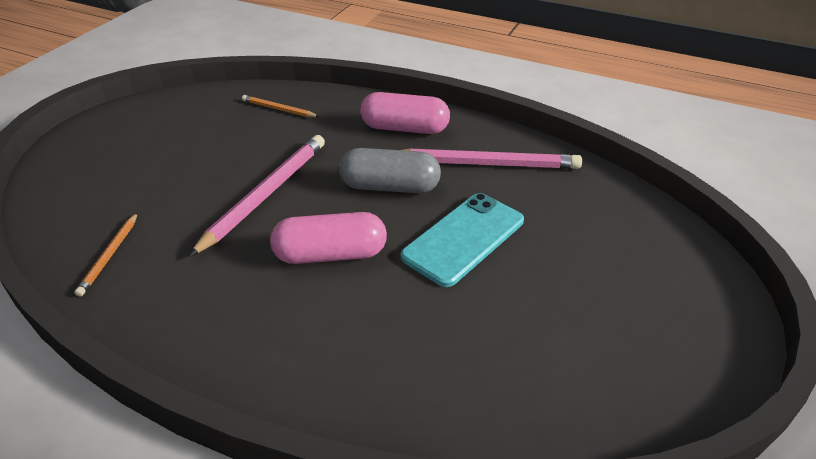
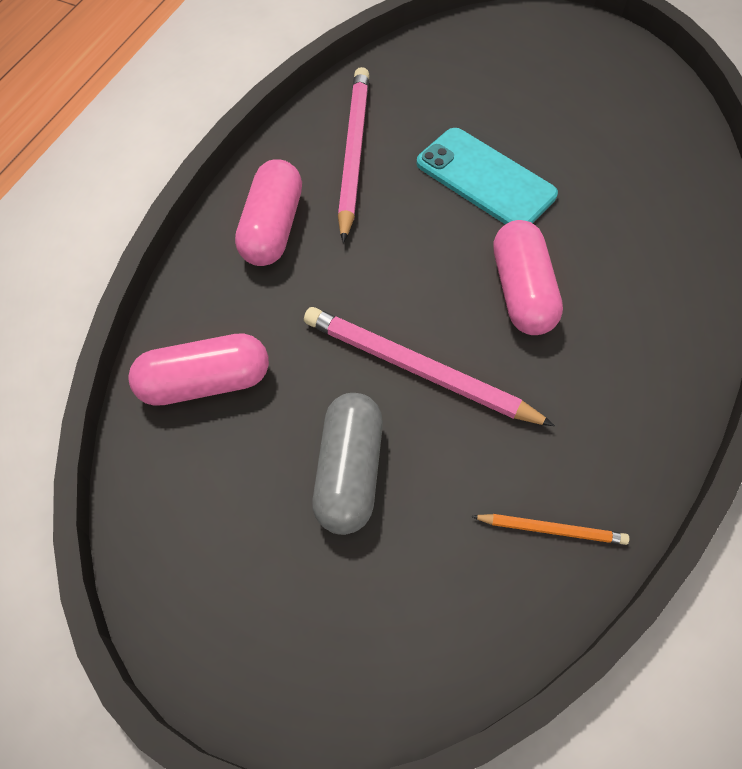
camera: 90 degrees left, 20 degrees up
(279, 109) = (205, 383): orange pencil -> pink capsule
(390, 186) = (399, 241): grey capsule -> grey capsule (348, 472)

